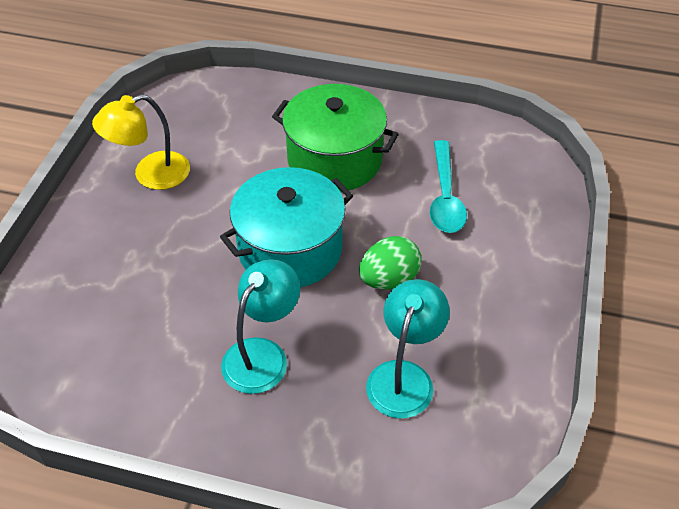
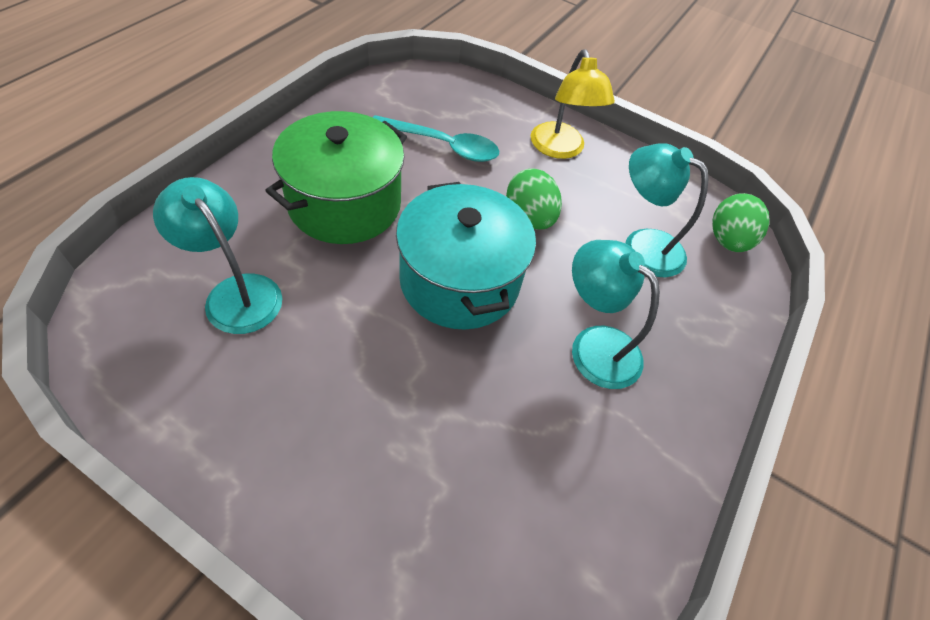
camera: 80 degrees left, 5 degrees up
(150, 175) = (256, 393): yellow lamp -> yellow lamp (560, 149)
(223, 136) = (236, 292): none -> turquoise lamp
(458, 459) = (727, 240): none -> green egg

